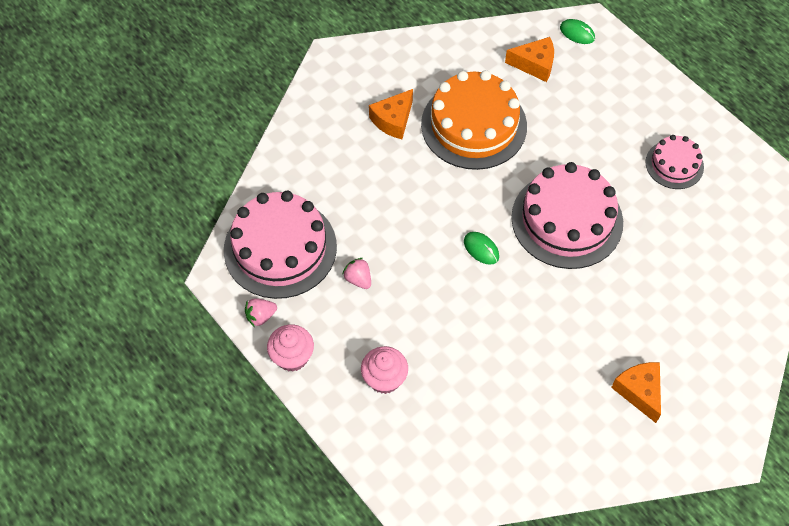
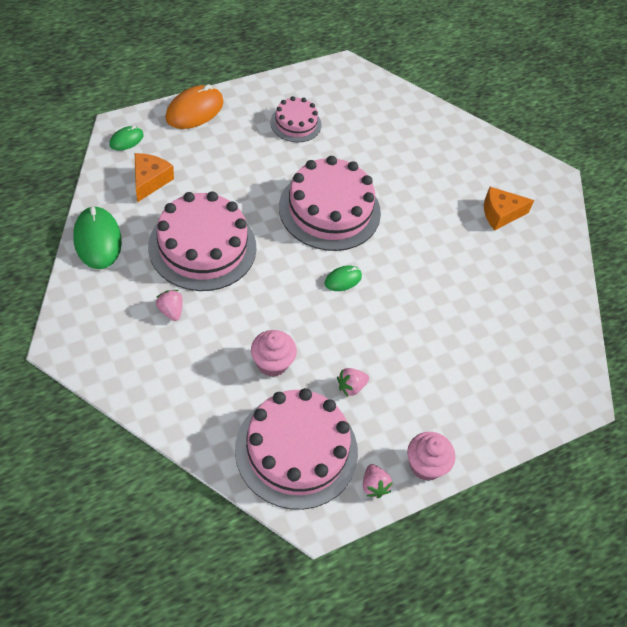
camera: 85 degrees left, 5 degrees down
(384, 379) = (461, 390): pink cupcake -> pink cupcake (272, 363)
(393, 120) = (171, 311): orange cheese -> pink strawberry
(449, 47) = (97, 240): none -> green mouse
(474, 125) = (202, 247): orange cake -> pink cake
(645, 74) = (194, 110): none -> orange mouse

